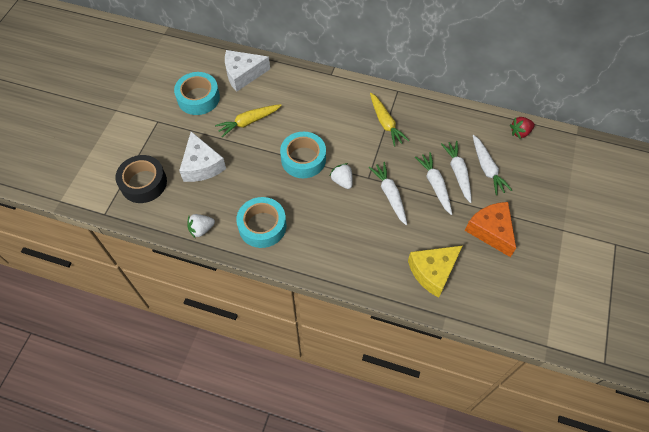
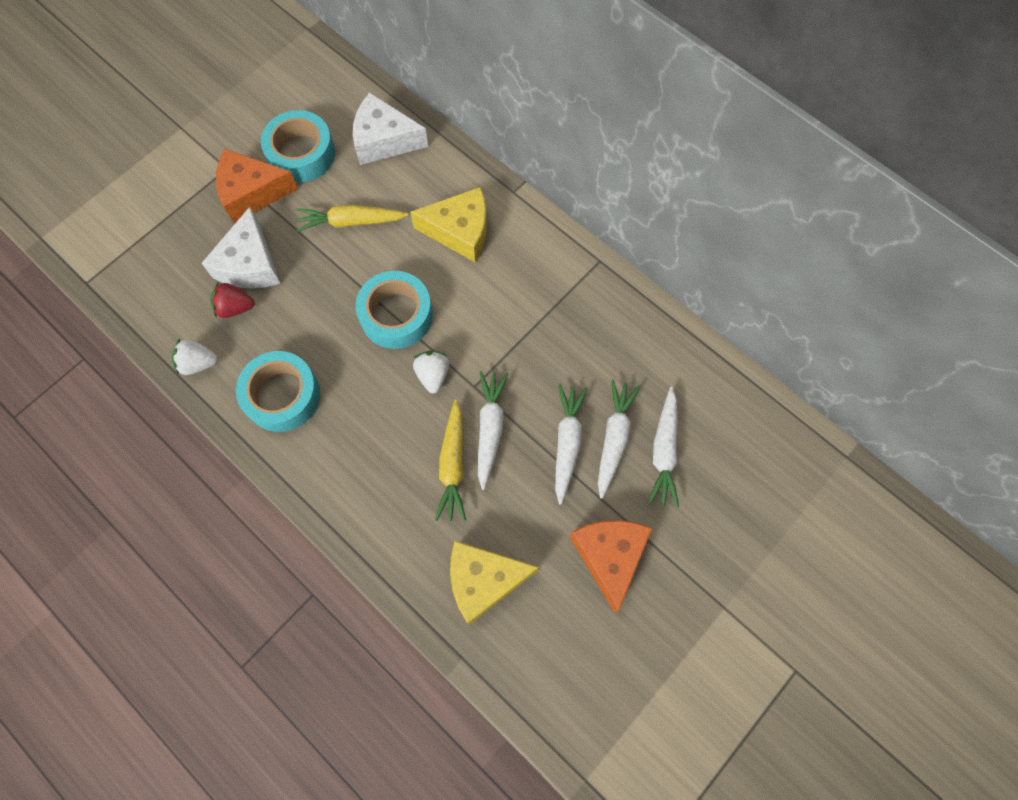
camera: 25 degrees right, 10 degrees up
(143, 183) = (159, 257): black tape -> none
(180, 128) = (252, 193): none -> orange cheese
(313, 104) = (460, 231): none -> yellow cheese
(385, 123) = (550, 307): yellow carrot -> yellow carrot (453, 465)
(520, 132) = (754, 413): red strawberry -> red strawberry (235, 308)

